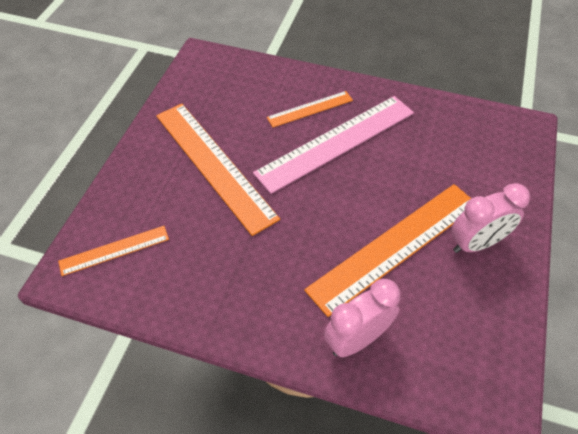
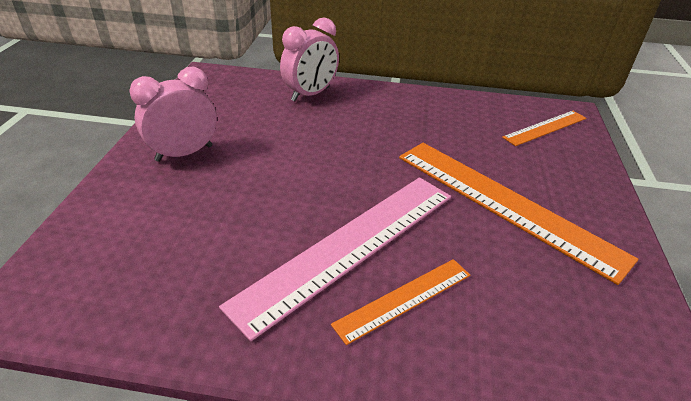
camera: 170 degrees right, 15 degrees down
(395, 246) = (272, 146): orange ruler -> none

